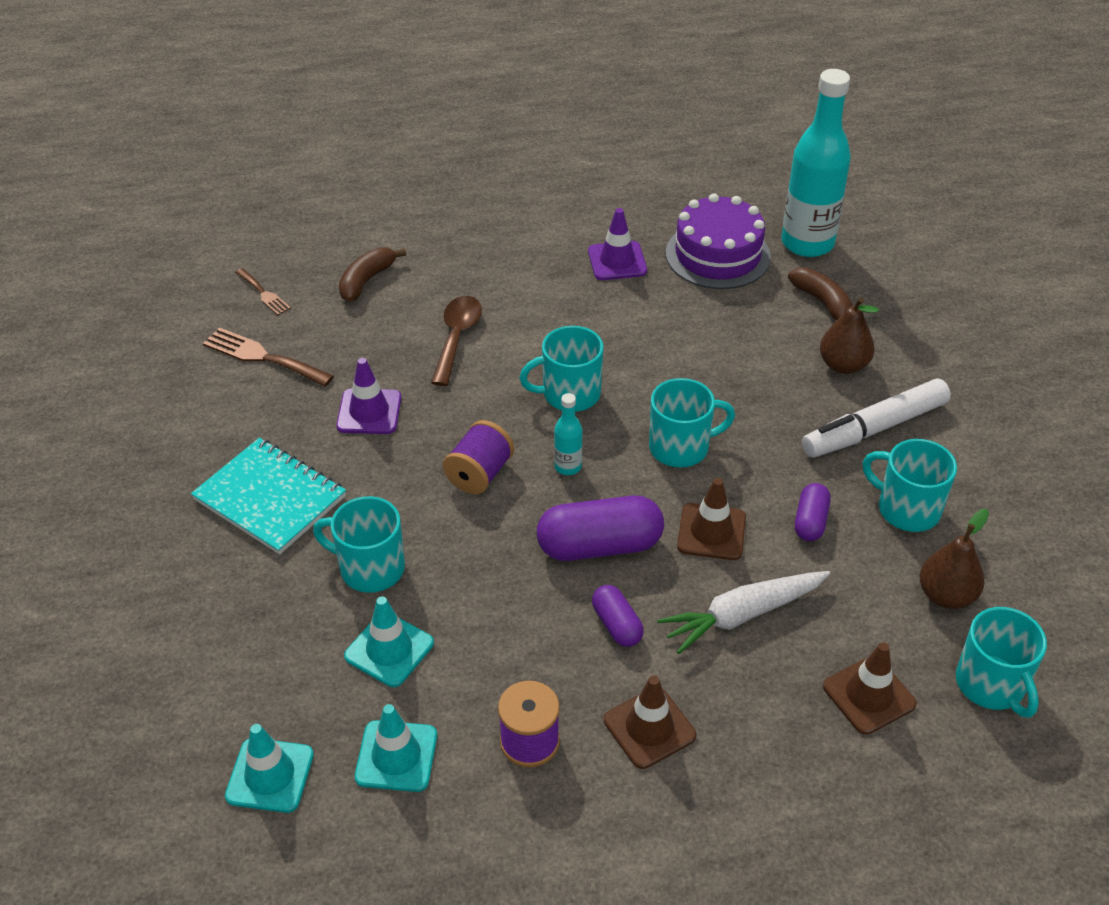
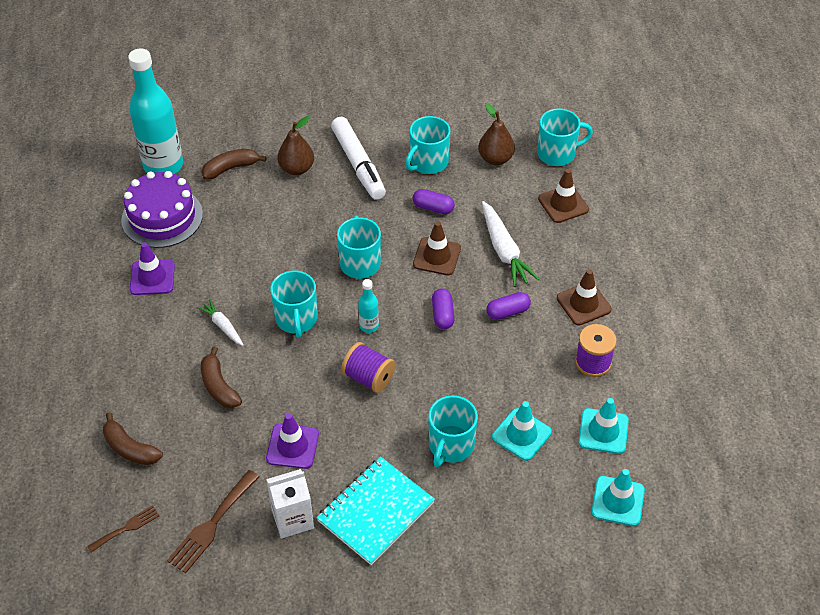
camera: 85 degrees left, 5 degrees up
(265, 423) = (292, 519): none -> white carton
(457, 338) = (219, 386): brown spoon -> brown banana
(549, 329) = (223, 326): none -> white carrot
(599, 546) = (442, 315): purple capsule -> purple capsule, size x0.54

